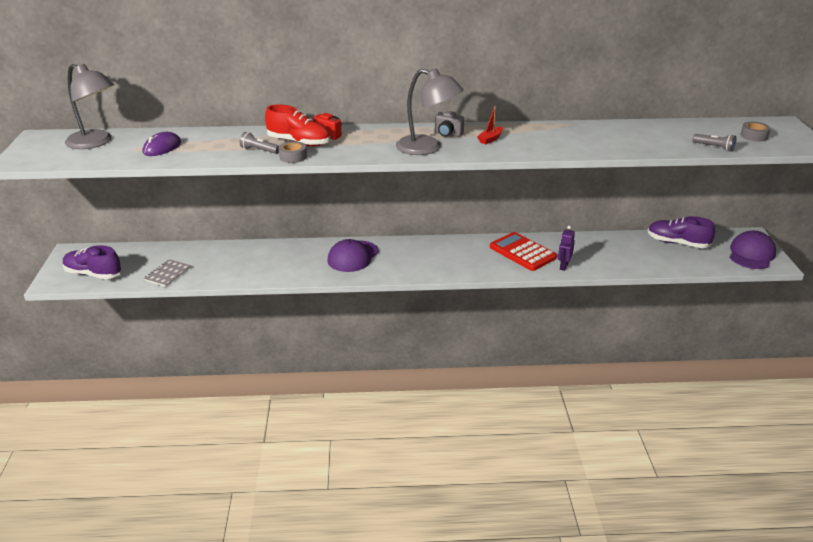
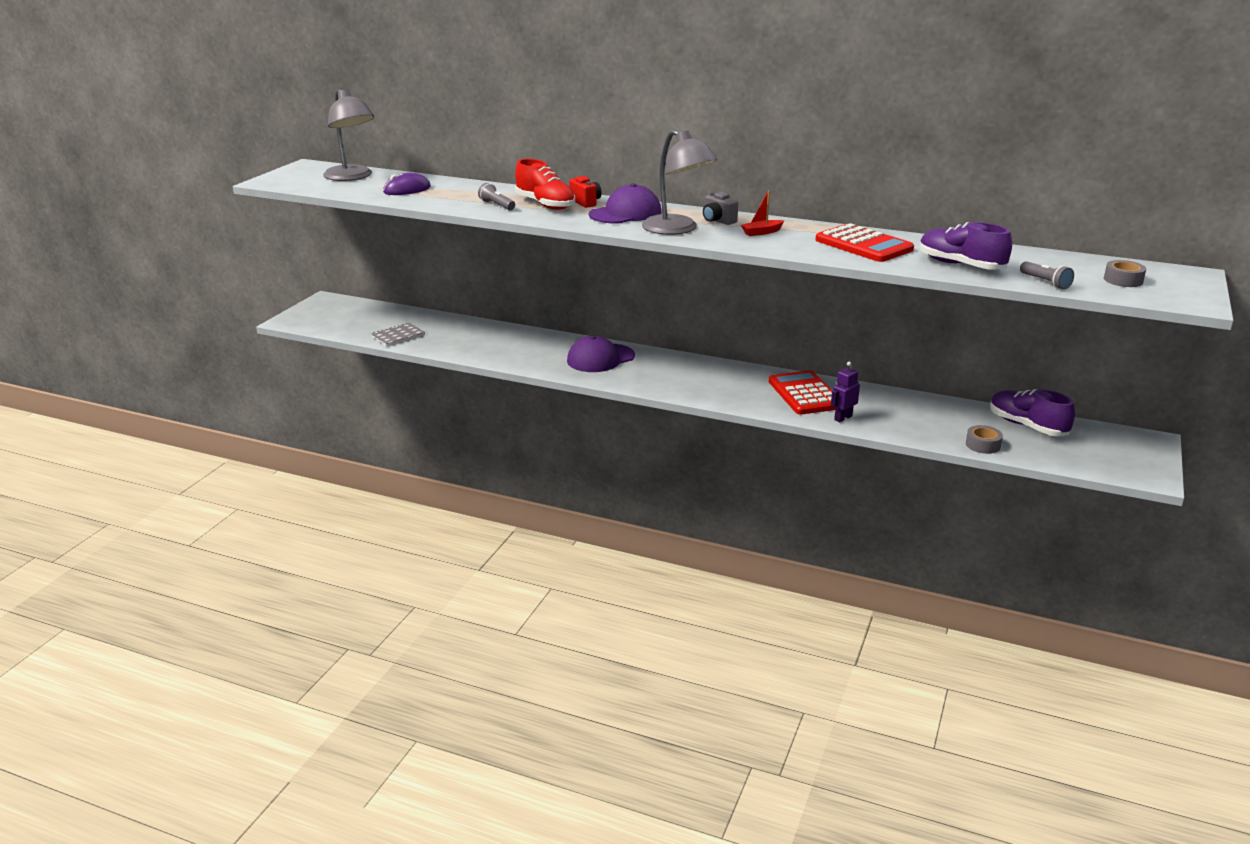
camera: 25 degrees right, 5 degrees down
(93, 274) = (330, 322): purple shoe -> purple shoe (960, 265)
(293, 157) = (524, 215): grey tape -> grey tape (983, 445)
(570, 137) = (863, 245): none -> red calculator
(751, 254) = (1126, 459): purple cap -> purple cap (625, 213)

